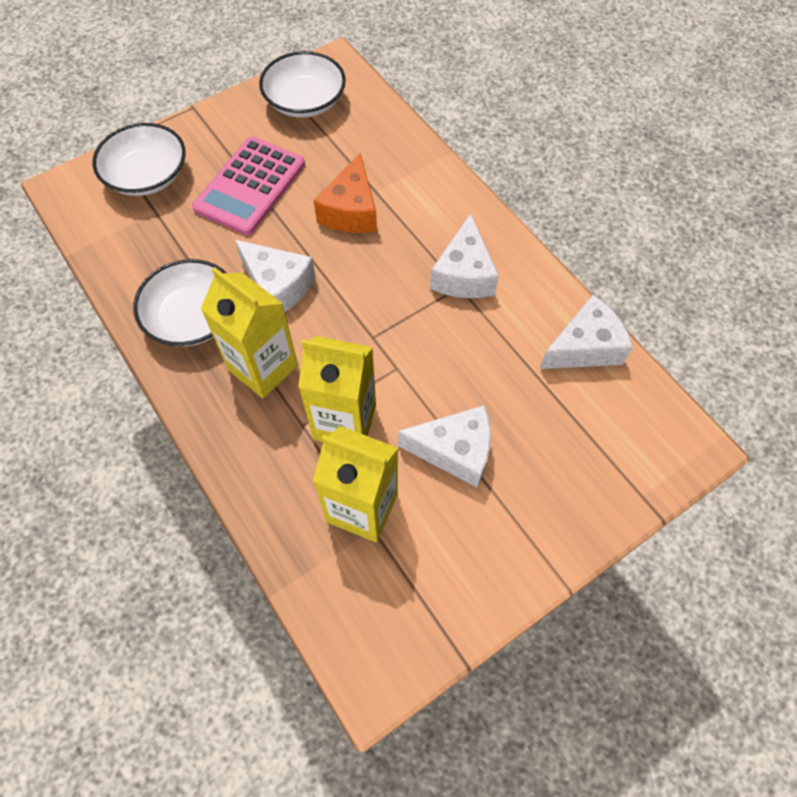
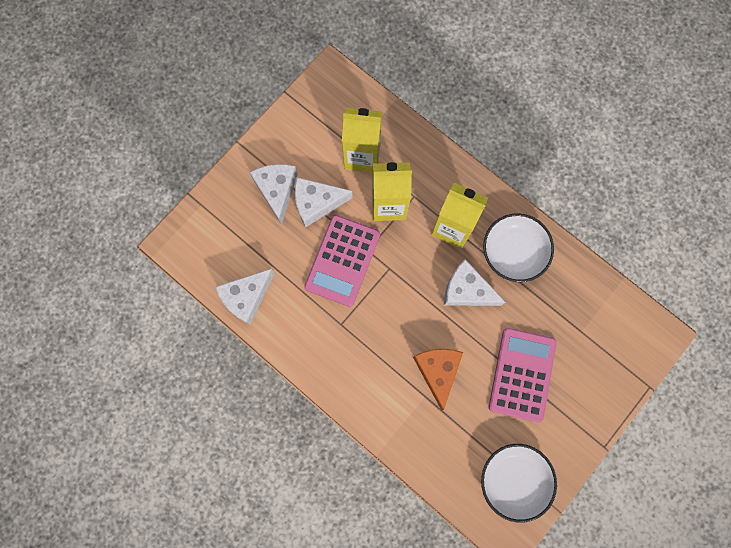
camera: 165 degrees right, 15 degrees up
(147, 175) = (605, 364): white bowl -> none
(436, 362) = (342, 260): none -> pink calculator
(464, 274) = (340, 335): white cheese -> white cheese (277, 191)

